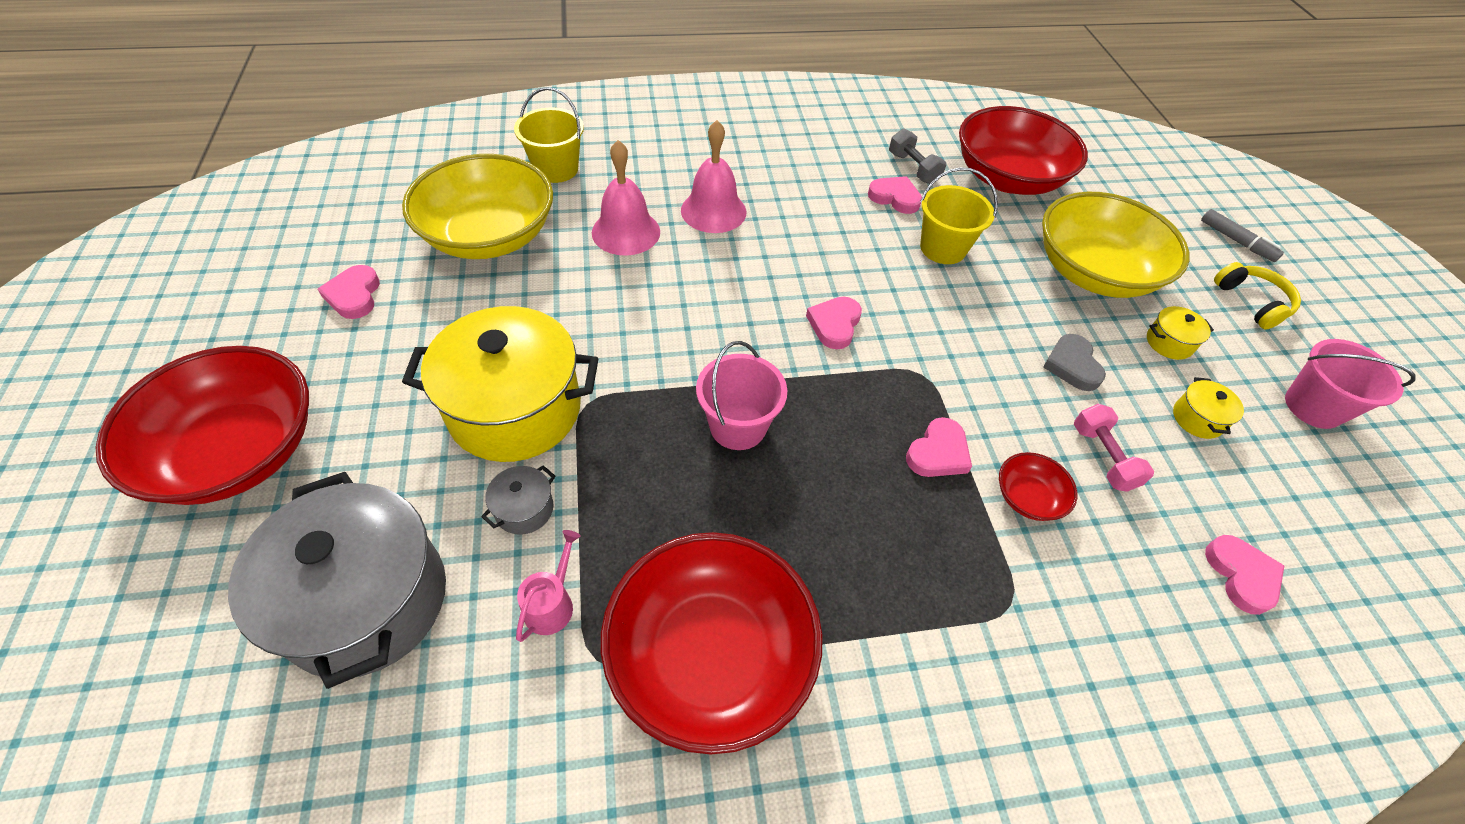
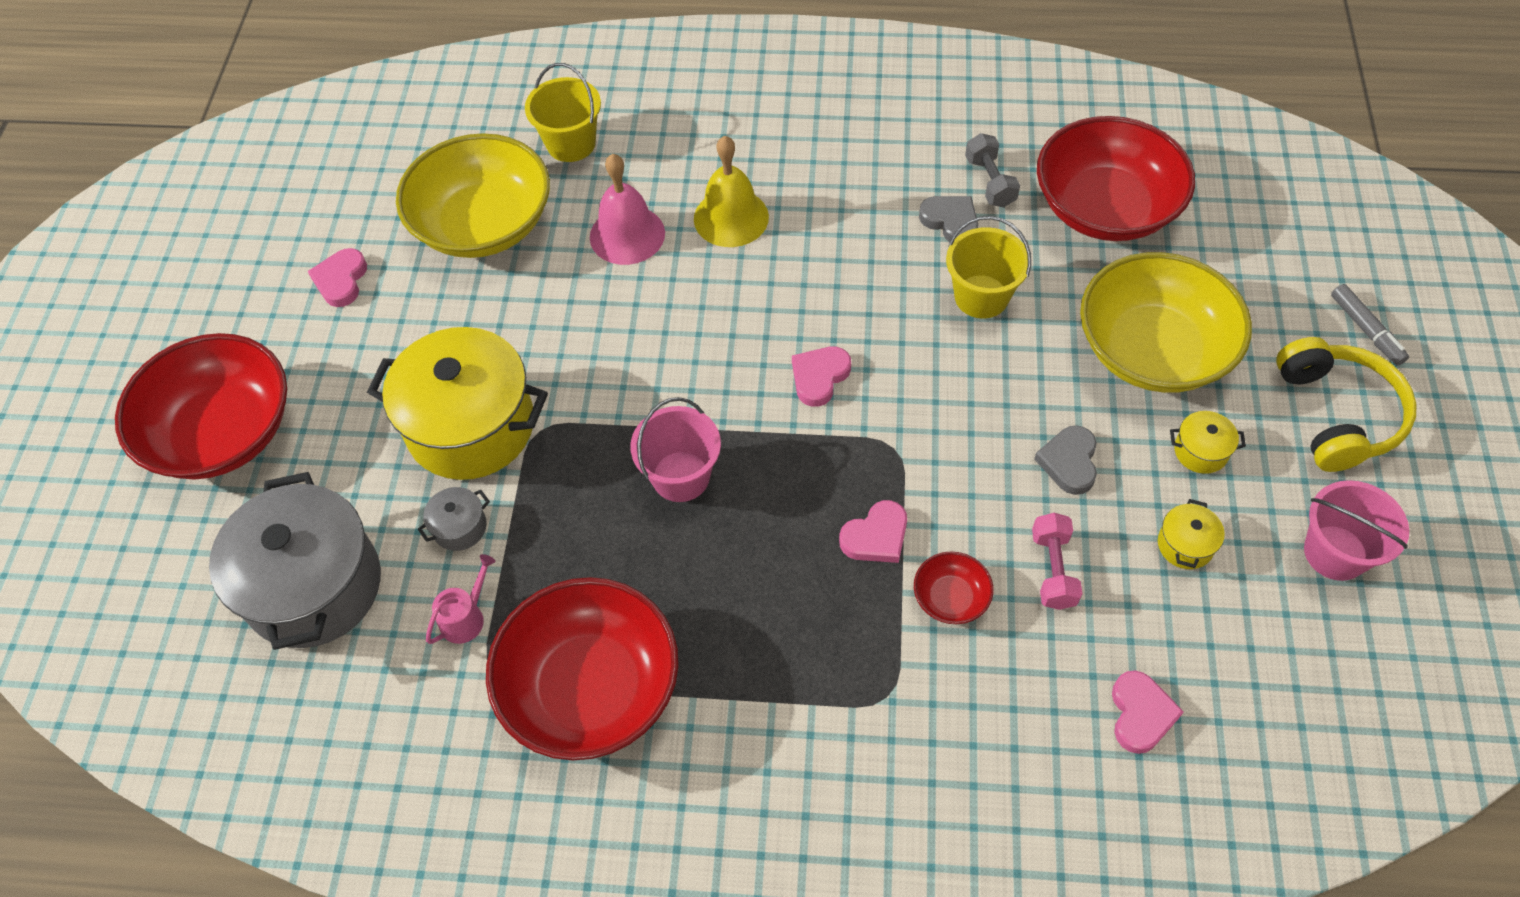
camera: 20 degrees right, 5 degrees up
(713, 211) = (731, 217): pink bell -> yellow bell
(895, 197) = (950, 221): pink heart -> grey heart
(1252, 302) = (1337, 414): yellow headphones -> yellow headphones, size x1.53

